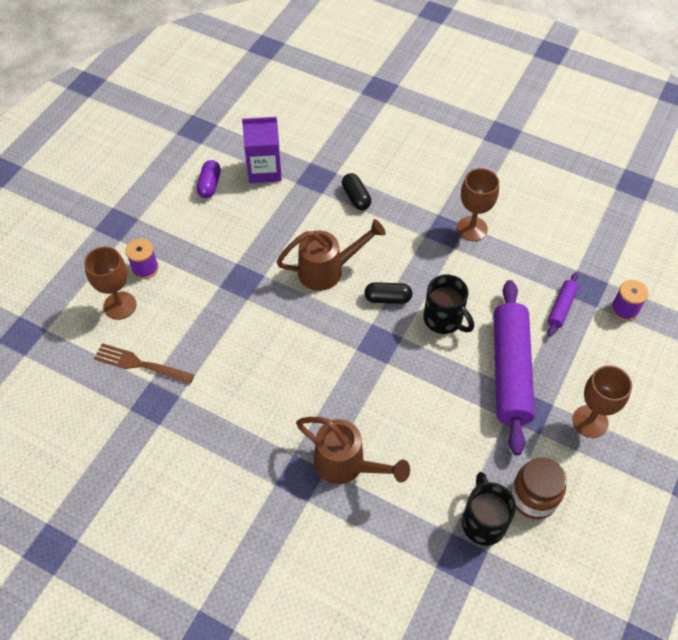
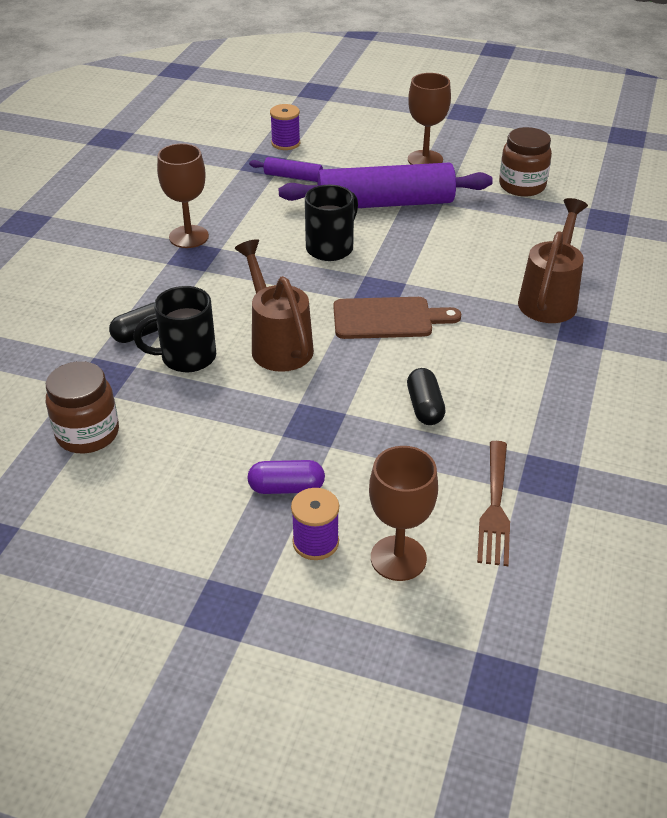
camera: 100 degrees left, 15 degrees down
(209, 185) = (122, 496): purple capsule -> purple capsule (286, 488)
(264, 170) = (87, 434): purple carton -> brown jar
(343, 342) = (388, 319): none -> brown cutting board
(387, 298) = (311, 290): black capsule -> black capsule (424, 407)
(483, 521) = (563, 211): black mug -> black mug (186, 357)

